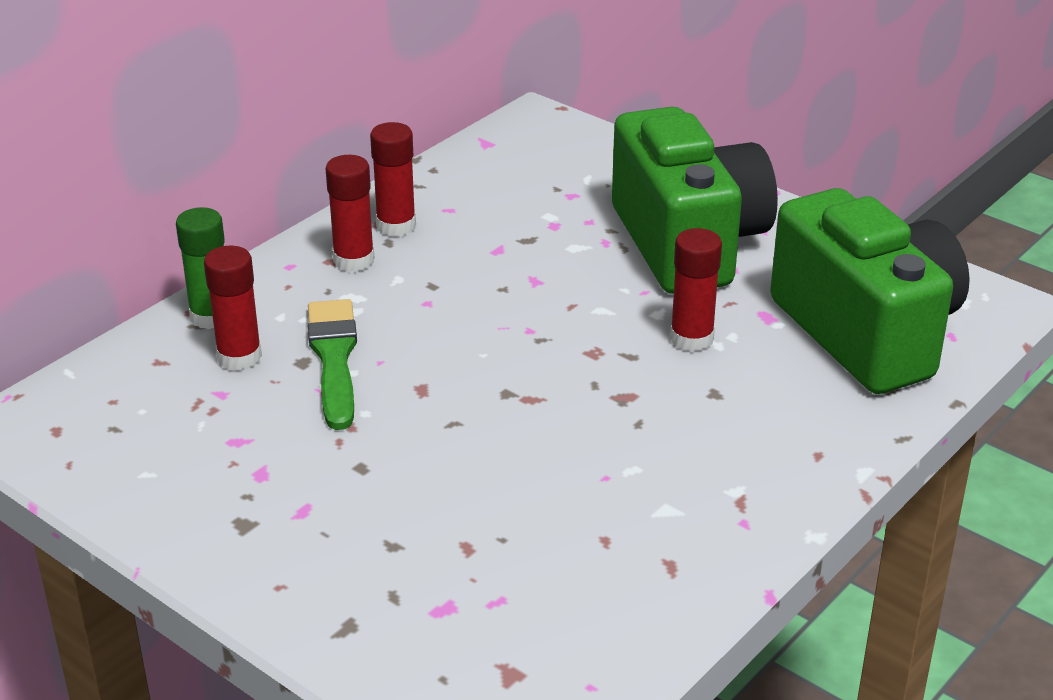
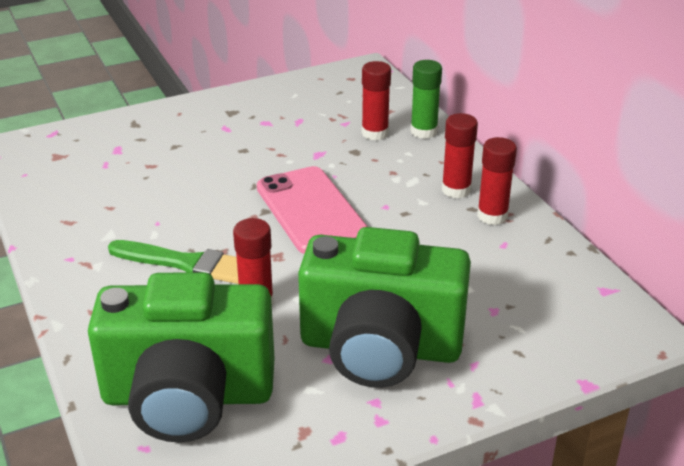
camera: 115 degrees right, 0 degrees up
(334, 358) = (349, 161): green brush -> green brush (185, 263)
(479, 355) = (311, 210): none -> pink phone

